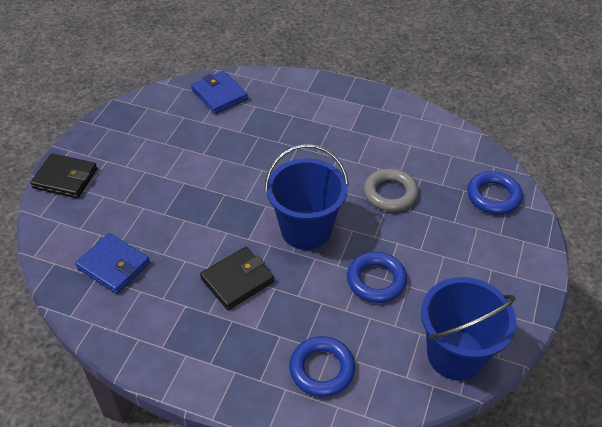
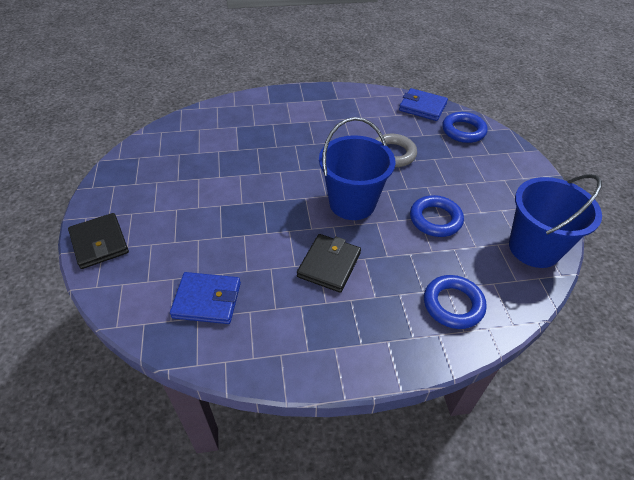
camera: 30 degrees left, 0 degrees up
(65, 178) = (99, 243): black wallet -> black wallet turned 75 degrees clockwise
(219, 95) = (198, 127): blue wallet -> blue wallet (422, 107)

